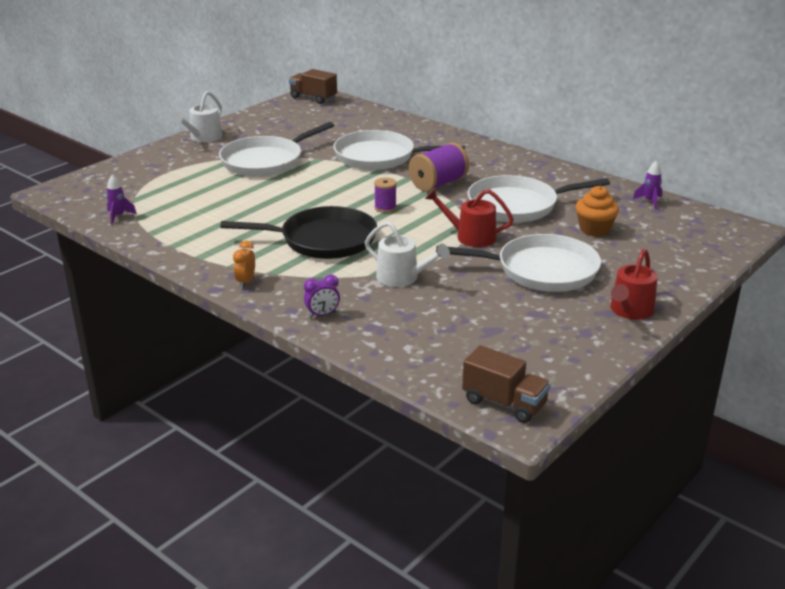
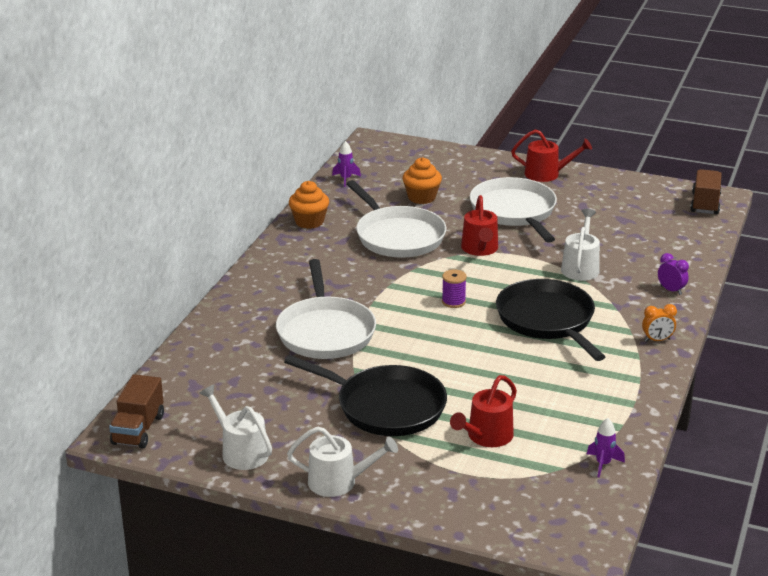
camera: 110 degrees left, 0 degrees up
(196, 185) = (486, 436): none -> red watering can
(263, 118) = (241, 452): none -> white watering can
(265, 161) = (386, 407): white pan -> black pan
(438, 183) = (375, 283): purple spool -> none
(564, 175) = (309, 222): none -> orange cupcake

